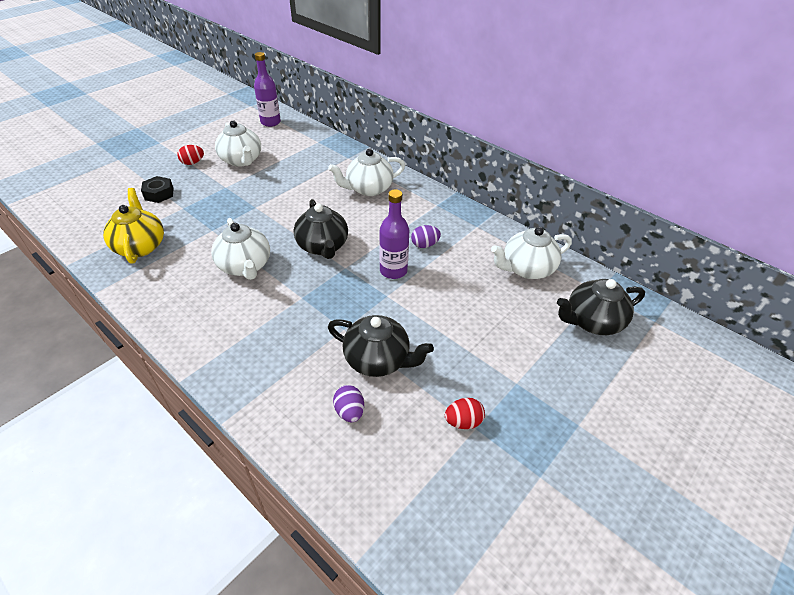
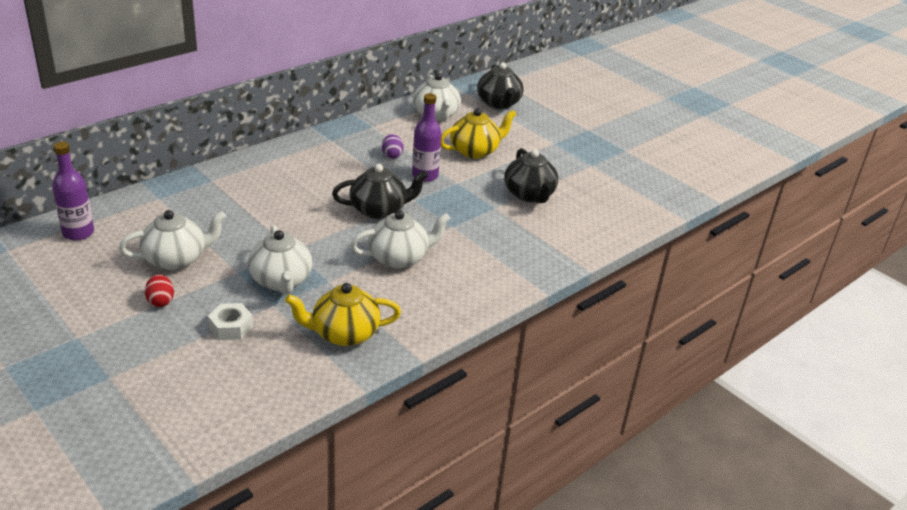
camera: 85 degrees left, 10 degrees down
(159, 194) = (231, 327): black nut -> white nut
(349, 411) = (578, 212): purple egg -> none
(368, 189) = (285, 174): white teapot -> white teapot (281, 281)
(378, 360) = (529, 195): black teapot -> black teapot turned 135 degrees clockwise
(461, 306) = (475, 151): none -> yellow teapot
(463, 421) = (586, 168): red egg -> none

